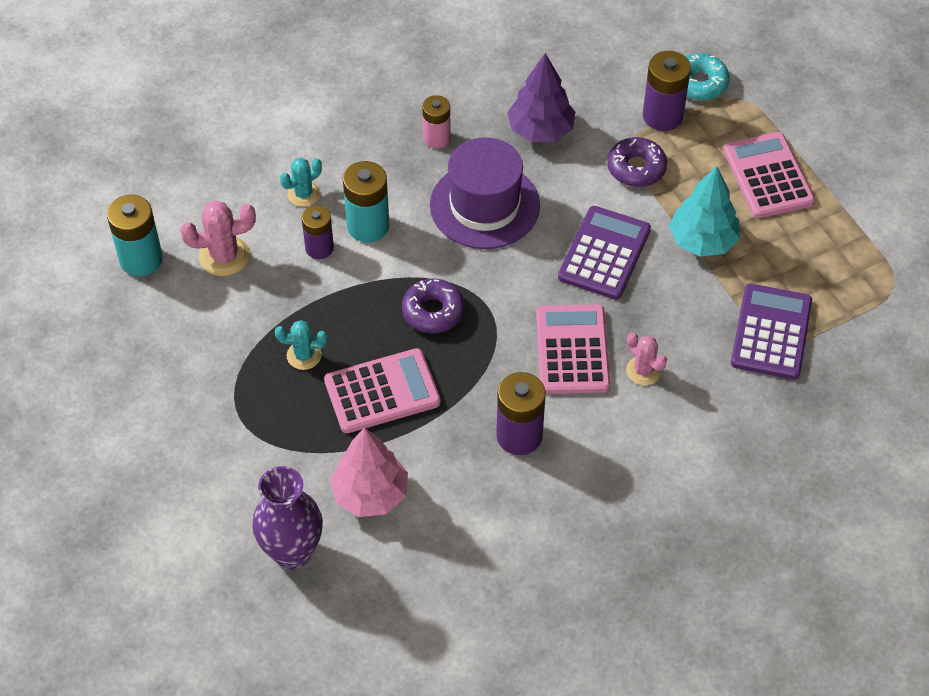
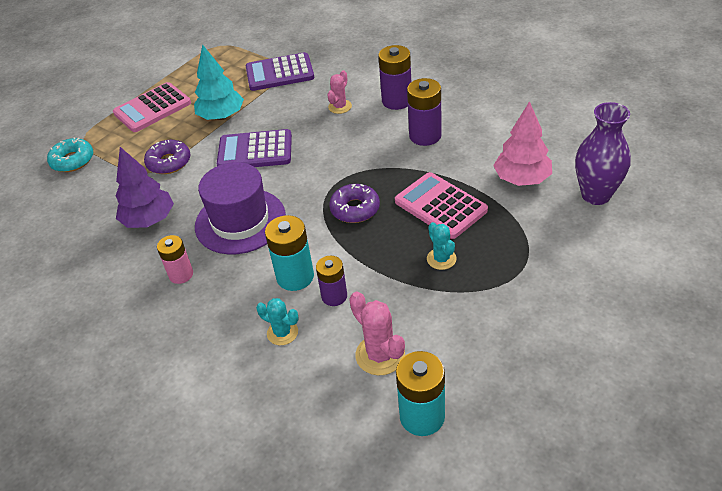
camera: 110 degrees left, 10 degrees down
(572, 350) = (344, 138): pink calculator -> none
(662, 116) = (112, 167): purple battery -> purple battery (397, 101)

